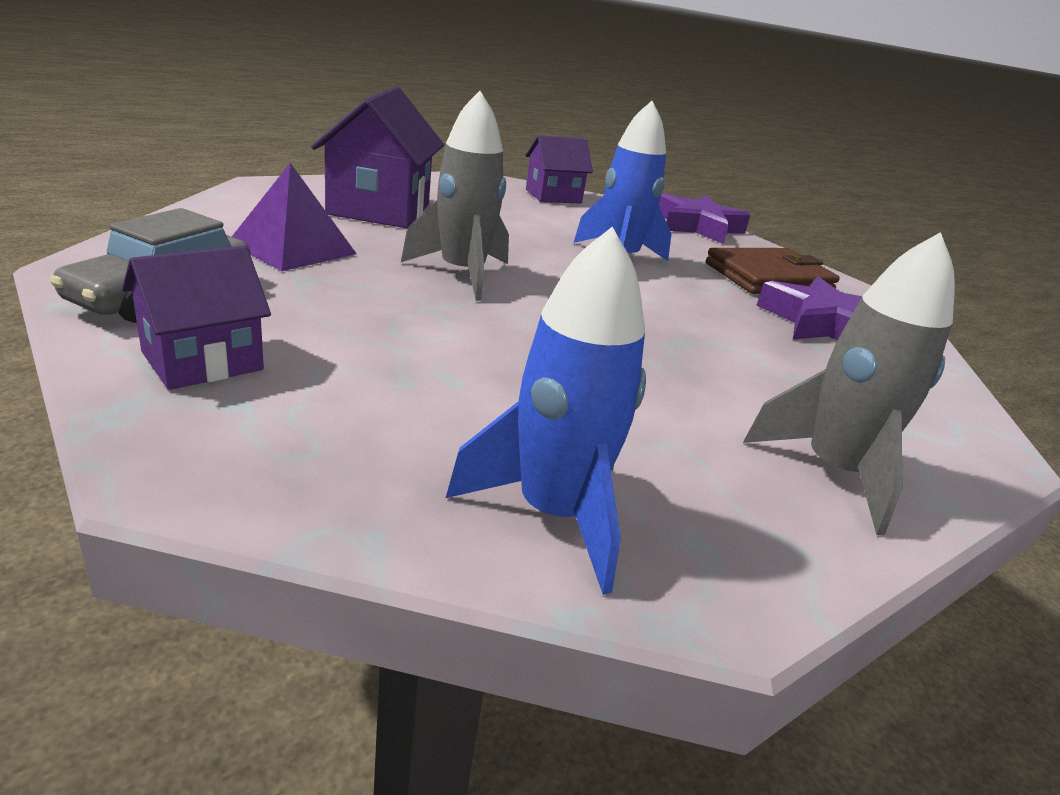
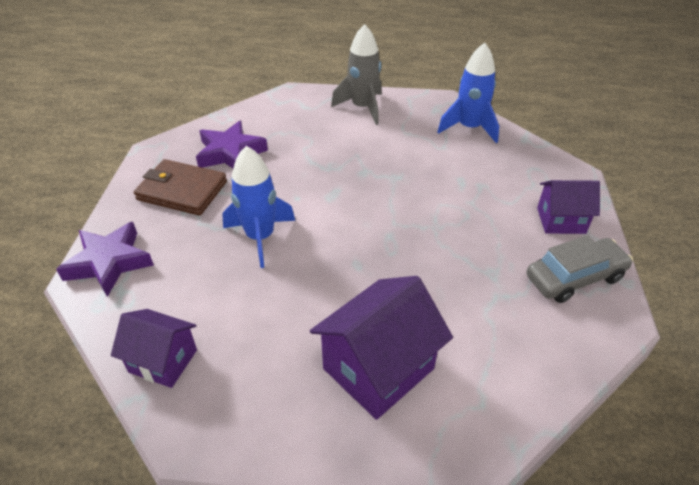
camera: 135 degrees left, 15 degrees up
(293, 248) = (484, 313): purple pyramid -> none
(462, 274) = (390, 251): grey rocket -> none

